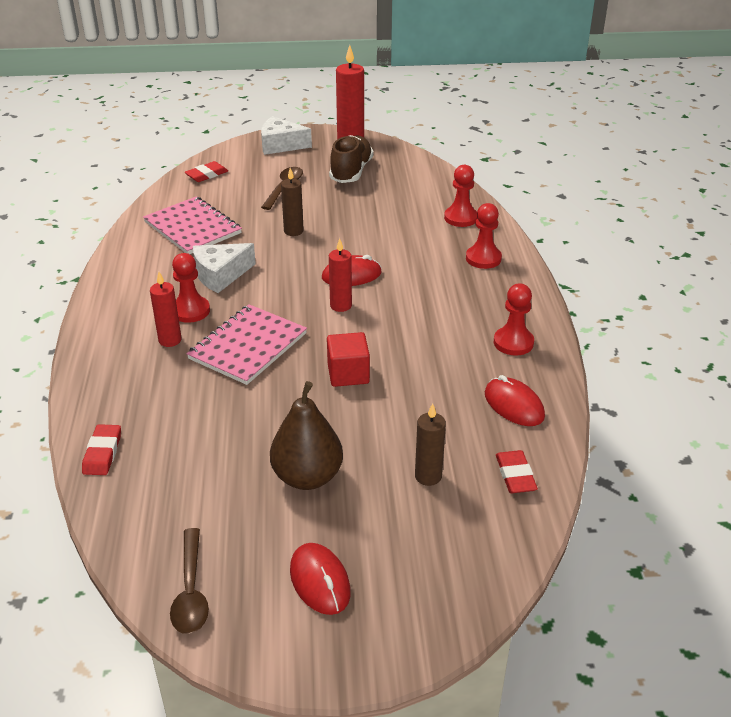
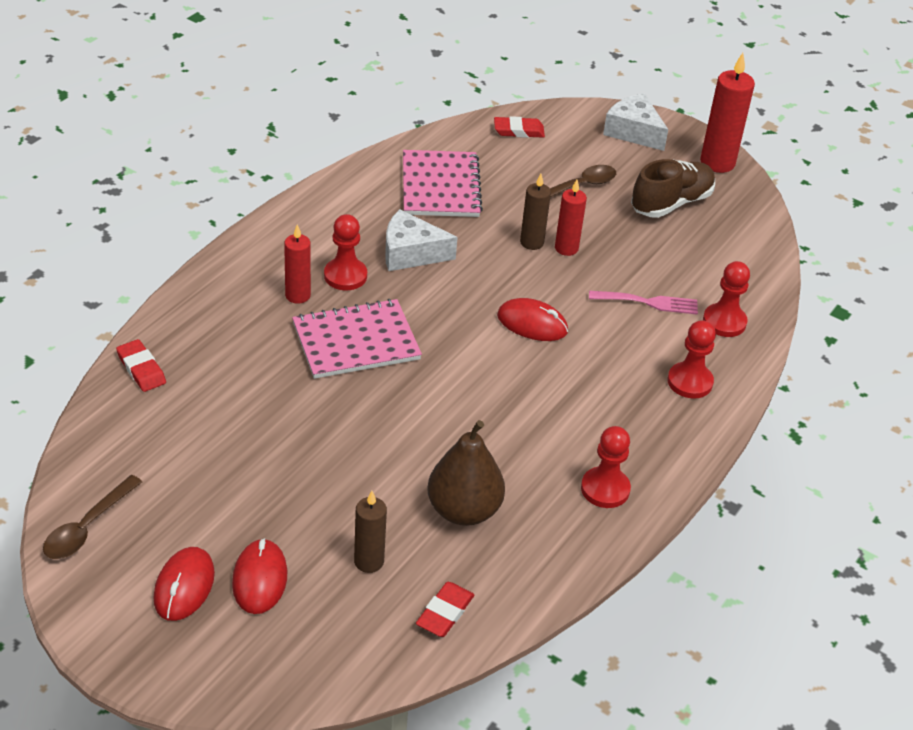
camera: 35 degrees right, 5 degrees up
(102, 453) = (141, 369): red eraser -> red eraser turned 75 degrees counterclockwise
(307, 477) = (271, 494): brown pear -> brown pear (463, 510)
(341, 306) = (484, 350): red candle -> red candle (566, 248)
(348, 374) = (412, 423): red cube -> none
(406, 229) = (649, 302): none -> pink fork
(514, 405) = (526, 549): red mouse -> red mouse (260, 579)

